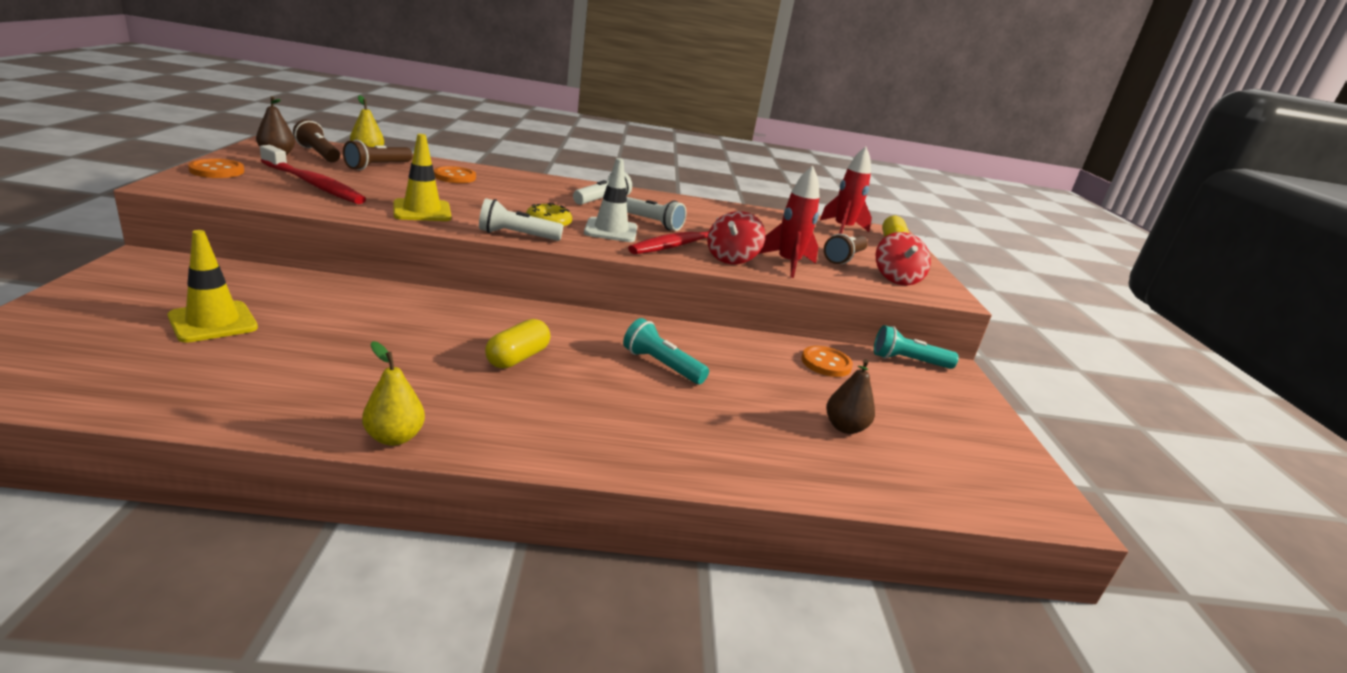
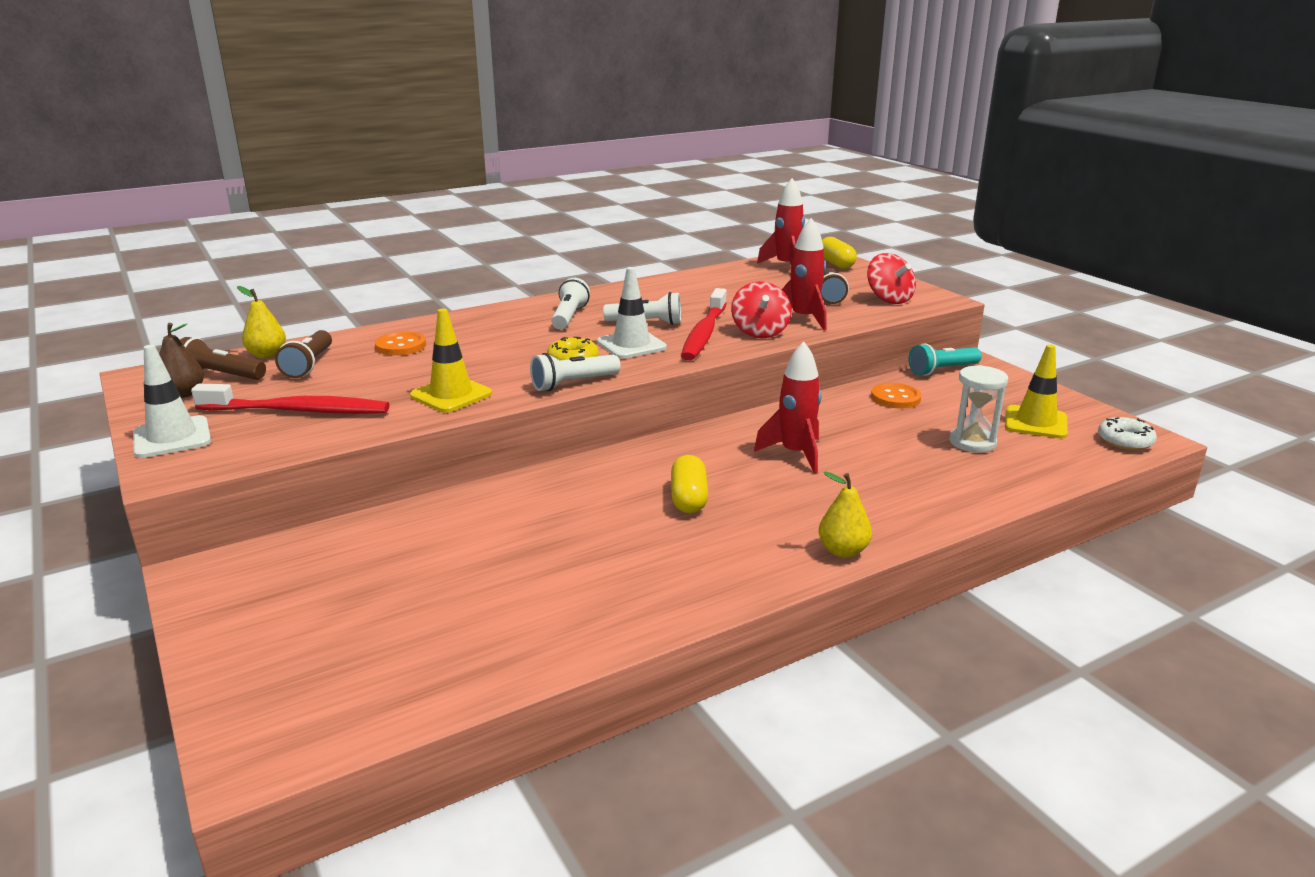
camera: 25 degrees left, 0 degrees up
(213, 322) = (396, 592): yellow traffic cone -> yellow traffic cone (1035, 422)
(217, 171) = (172, 438): orange button -> white traffic cone
(394, 437) = (713, 601): yellow pear -> yellow pear (843, 551)
(661, 365) = (795, 454): turquoise flashlight -> red rocket
(844, 427) = (972, 442): brown pear -> white hourglass
(1023, 499) = (1125, 441): none -> white donut

